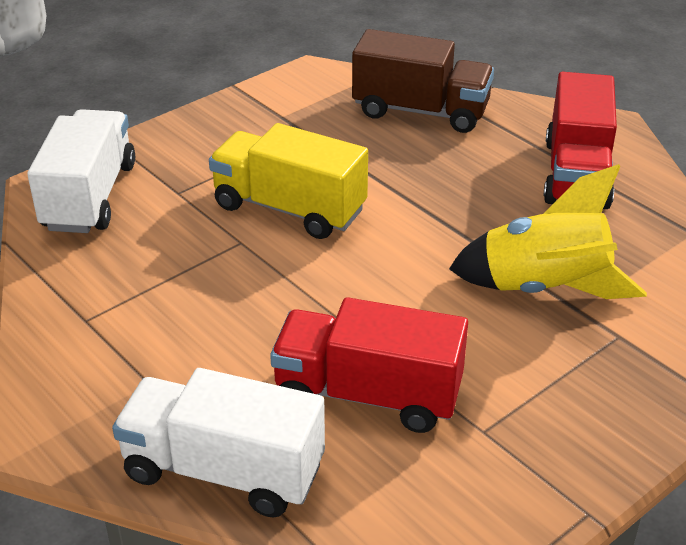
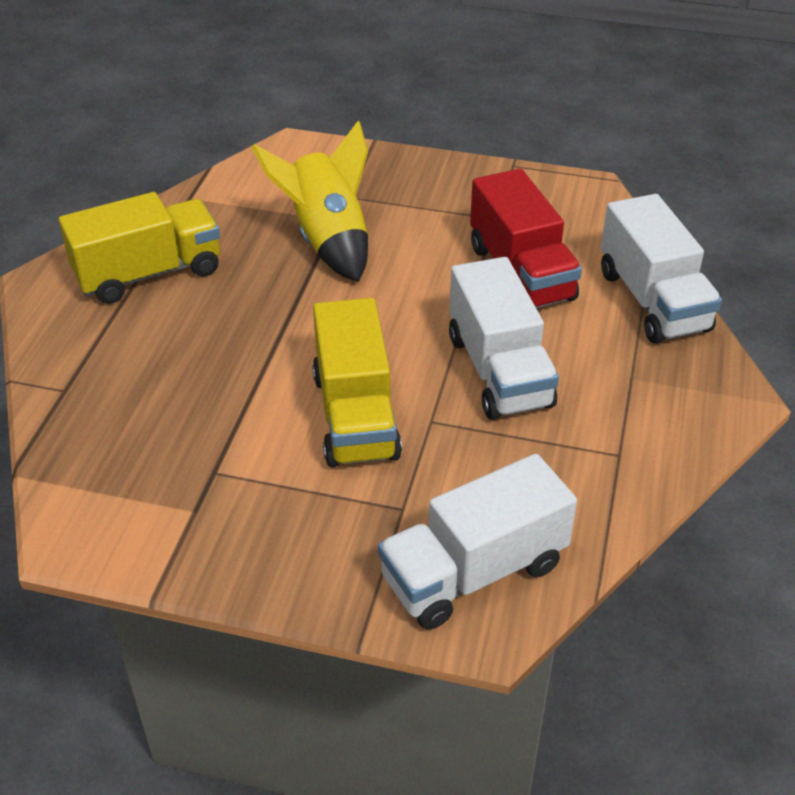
camera: 125 degrees left, 5 degrees up
(251, 305) = (499, 371): none -> white truck
(420, 111) = (104, 408): brown truck -> none
(576, 174) = (149, 273): red truck -> yellow truck

